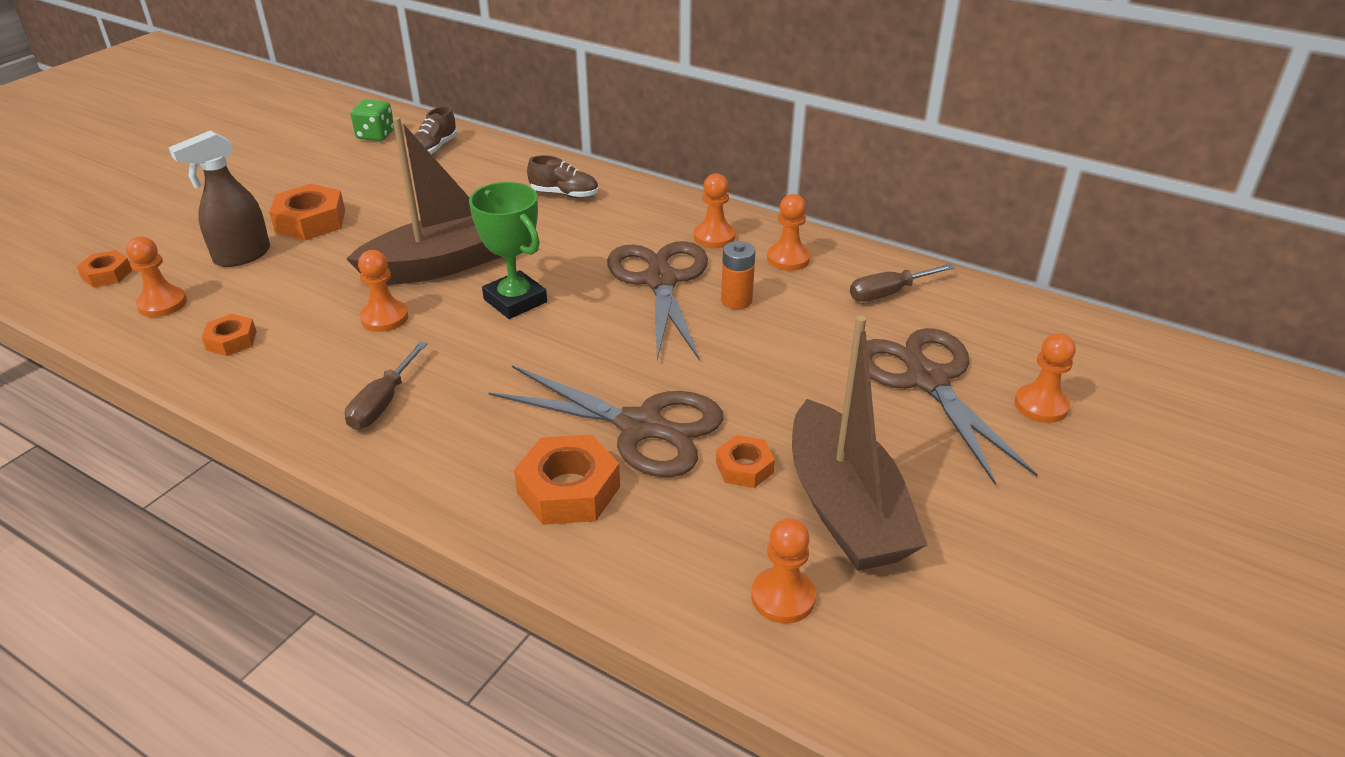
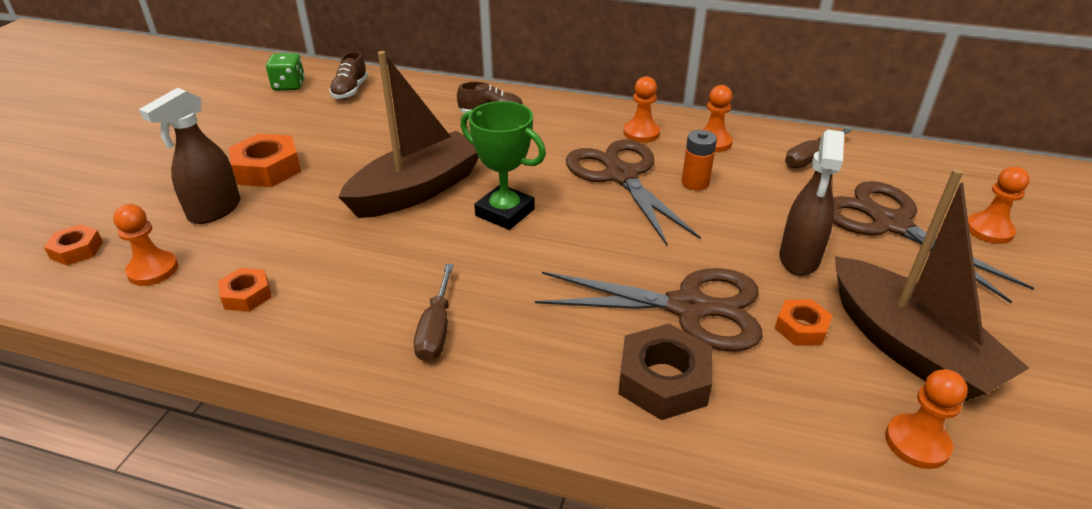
camera: 15 degrees left, 0 degrees up
(384, 318) = (391, 247): orange pawn -> none
(569, 490) = (663, 380): orange nut -> brown nut
(793, 399) = (799, 259): none -> brown spray bottle

